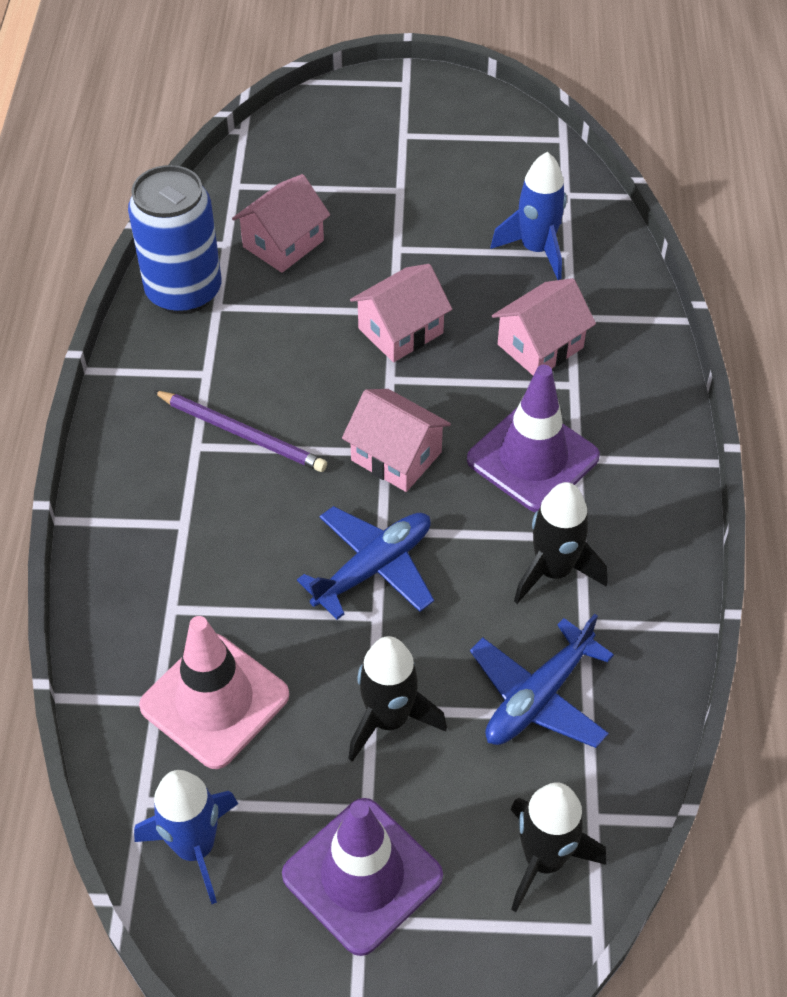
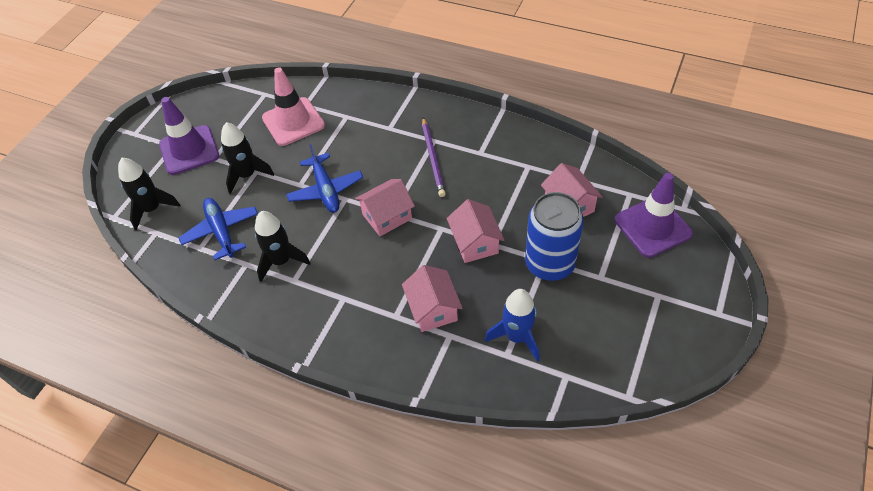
camera: 115 degrees right, 0 degrees up
(184, 292) = (545, 154): blue can -> blue can (549, 264)
(195, 847) = (236, 105): blue rocket -> none
(242, 434) = (433, 158): purple pencil -> purple pencil turned 60 degrees counterclockwise
(532, 458) = (354, 276): purple traffic cone -> purple traffic cone (652, 227)

